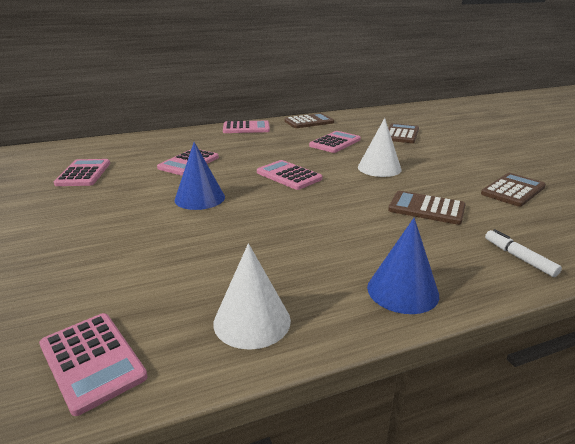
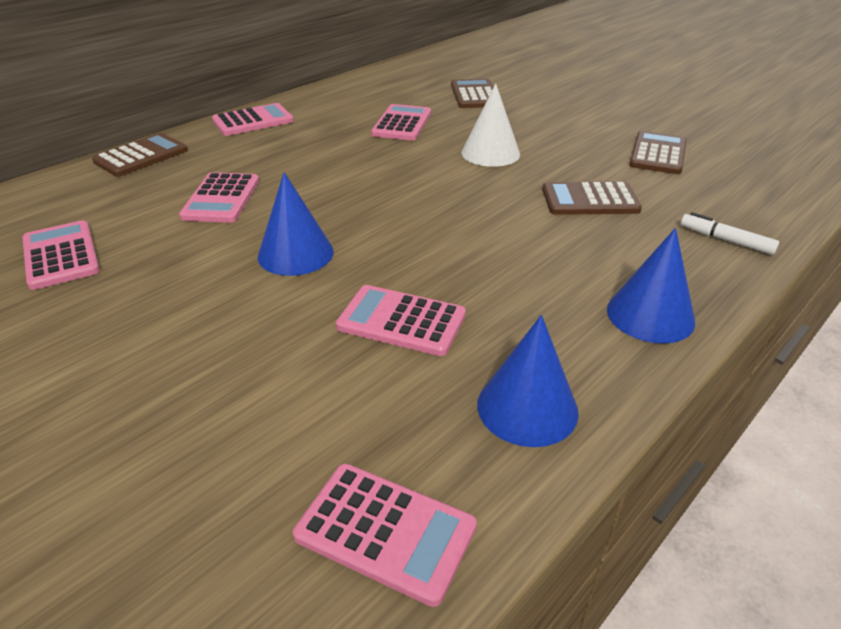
camera: 25 degrees left, 10 degrees up
(252, 321) = (527, 407): white cone -> blue cone
(289, 176) = (387, 189): pink calculator -> pink calculator (401, 321)
(309, 122) = (336, 94): brown calculator -> brown calculator (141, 156)

